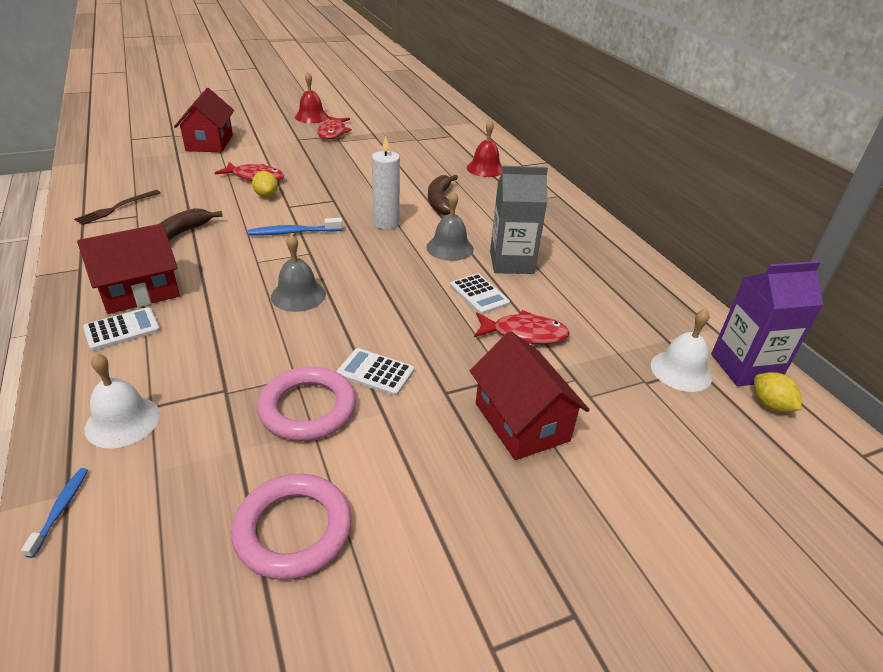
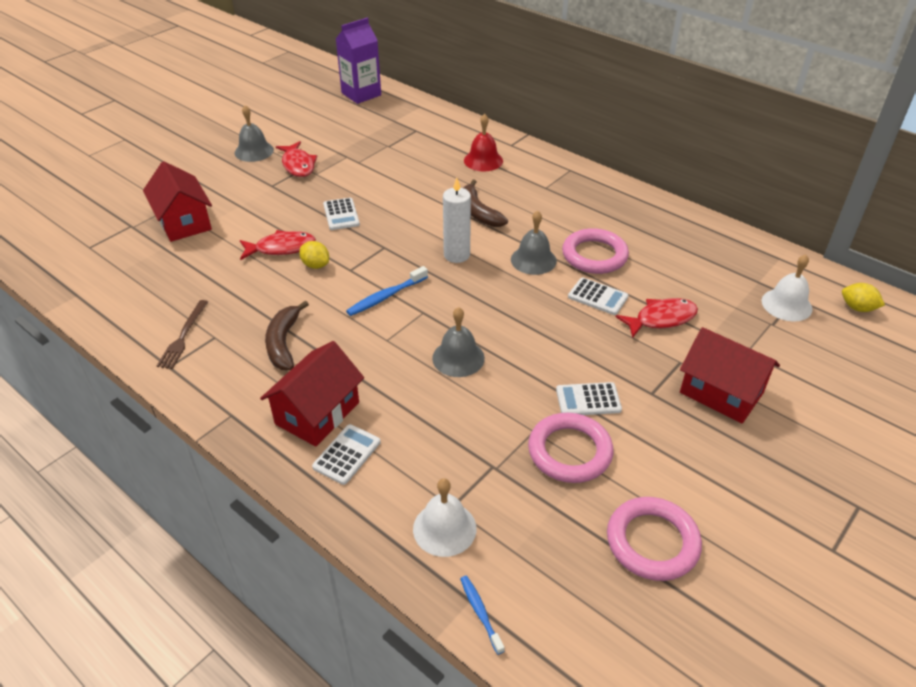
camera: 25 degrees left, 5 degrees up
(311, 117) = (254, 151): red bell -> grey bell
(326, 170) = (341, 214): none -> white calculator
(511, 262) = (594, 255): grey carton -> pink ring
(745, 367) = (823, 284): purple carton -> purple carton (361, 94)

